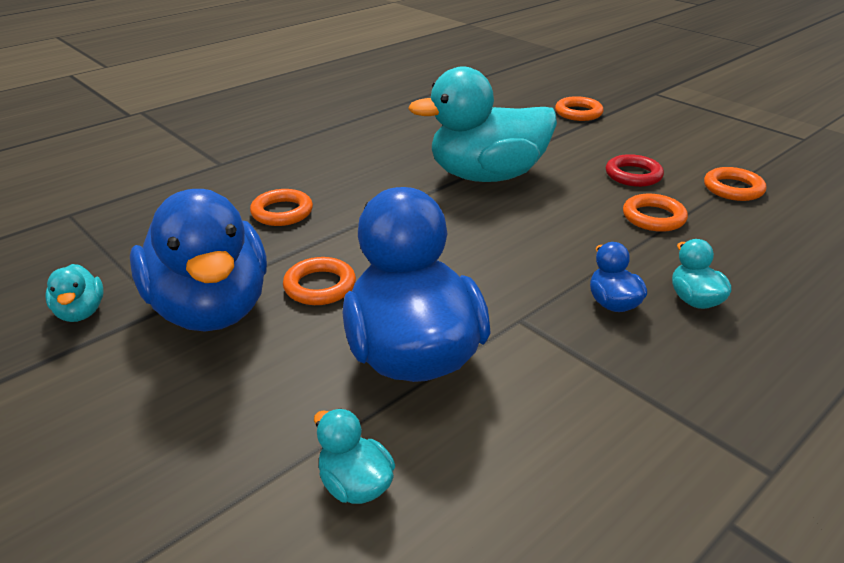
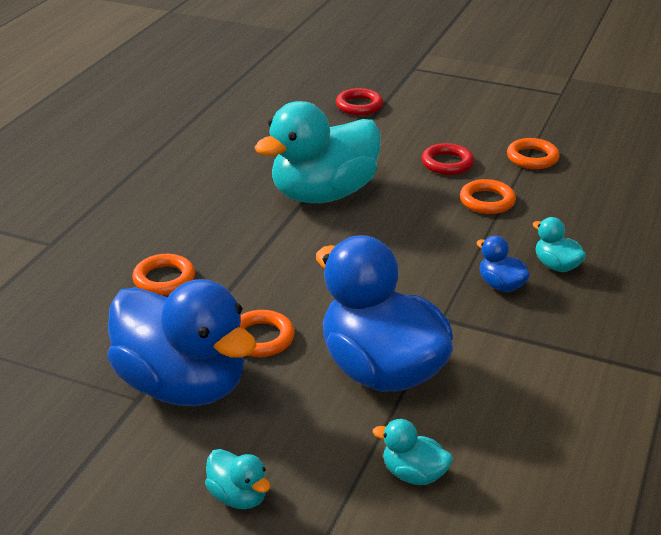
camera: 25 degrees left, 0 degrees up
(81, 312) = (65, 425): turquoise duck -> turquoise duck (238, 496)
(578, 113) = (359, 106): orange ring -> red ring

